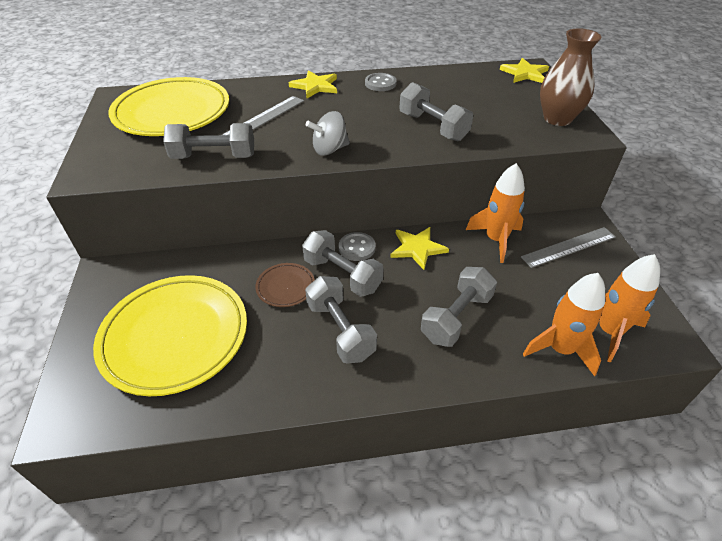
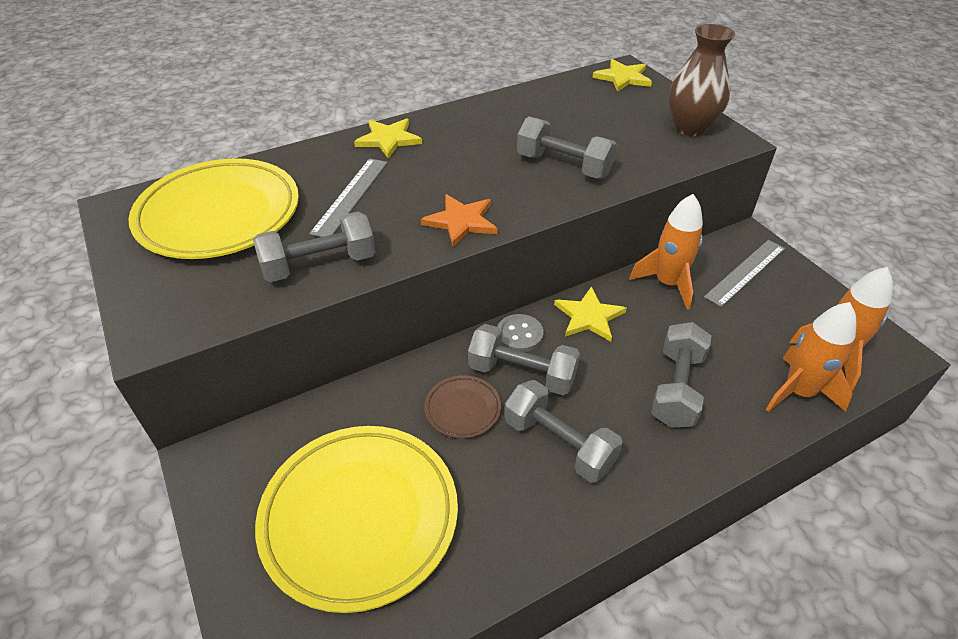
camera: 20 degrees left, 0 degrees up
(329, 149) = (461, 221): grey spinning top -> orange star
(380, 83) = (467, 121): grey button -> none

